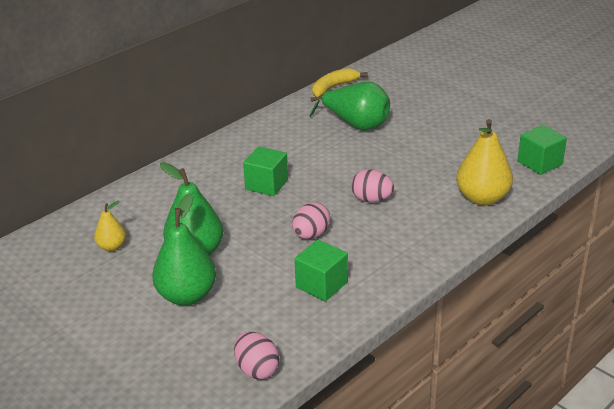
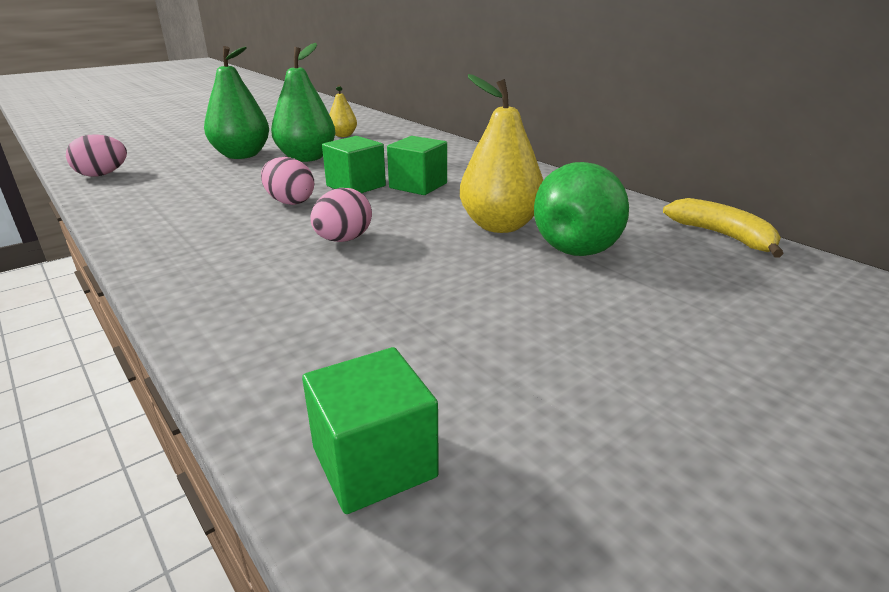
camera: 95 degrees right, 5 degrees down
(321, 284) = (188, 202): green cube -> green cube (356, 186)
(482, 198) = (276, 338): yellow pear -> yellow pear (500, 226)

